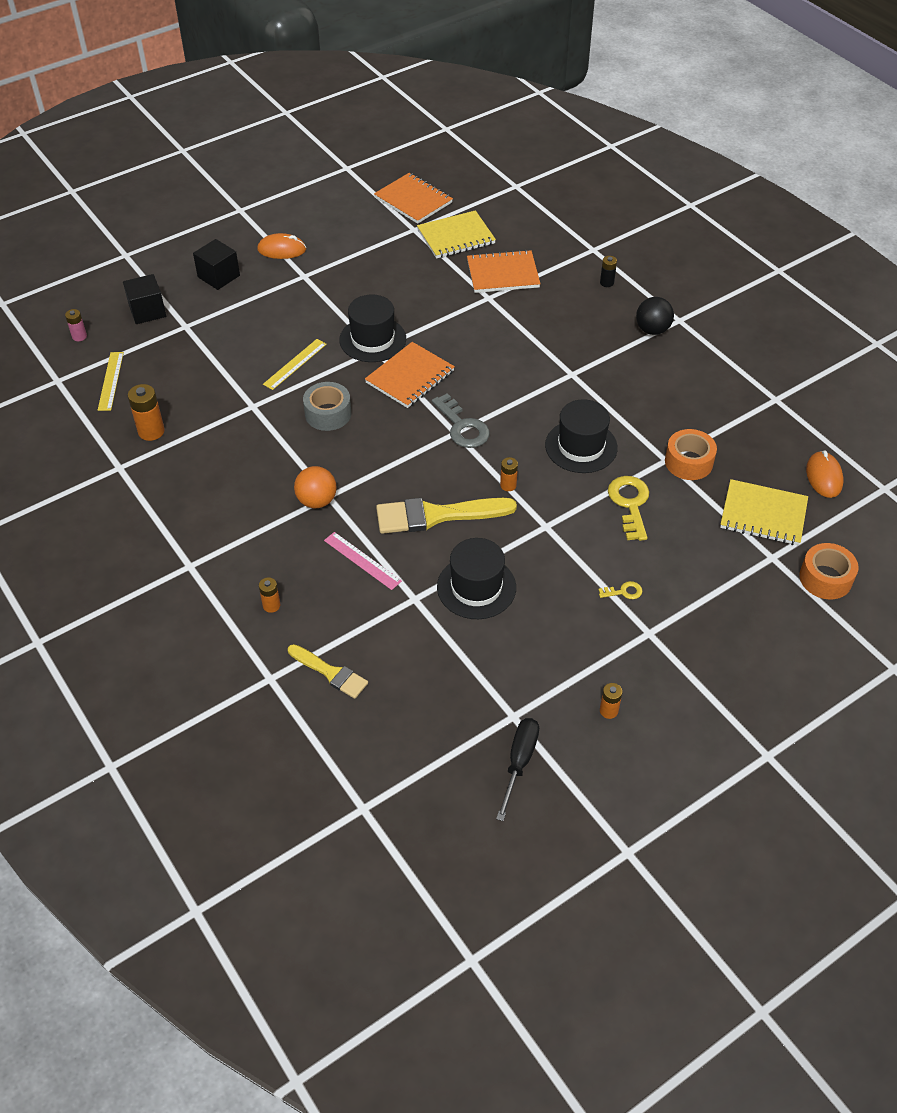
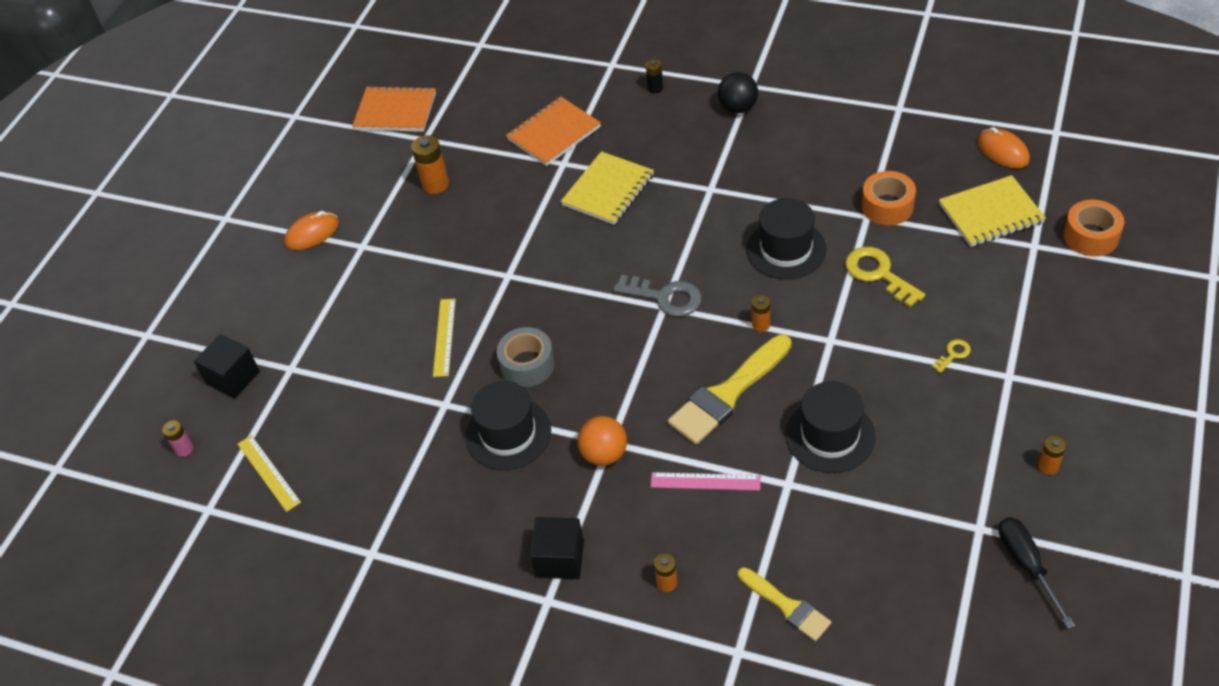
camera: 30 degrees left, 0 degrees up
(151, 431) = (367, 495): orange battery -> orange battery (435, 184)
(218, 276) = (273, 298): black cube -> black cube (560, 559)
(330, 673) = (786, 606): yellow brush -> yellow brush turned 45 degrees clockwise
(372, 339) = (495, 267): black hat -> black hat (508, 434)
(410, 377) = (568, 281): orange notebook -> none
(456, 237) = (473, 123): yellow notebook -> yellow notebook (608, 190)

